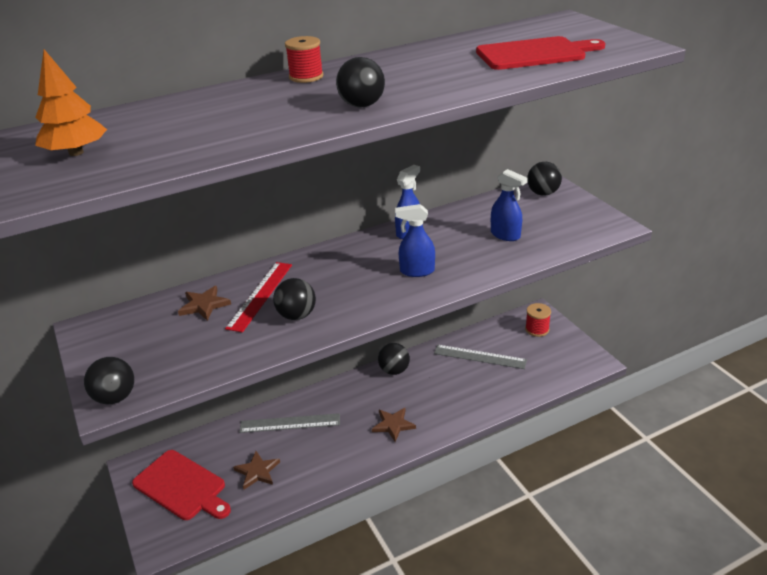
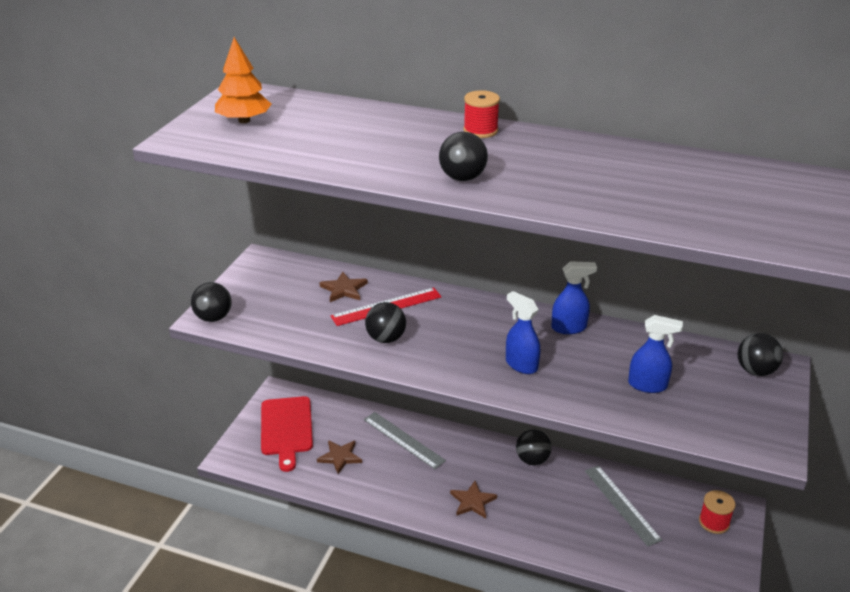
camera: 45 degrees right, 0 degrees up
(505, 235) = (648, 385): blue spray bottle -> blue spray bottle turned 75 degrees counterclockwise
(534, 54) = (705, 204): red cutting board -> none

